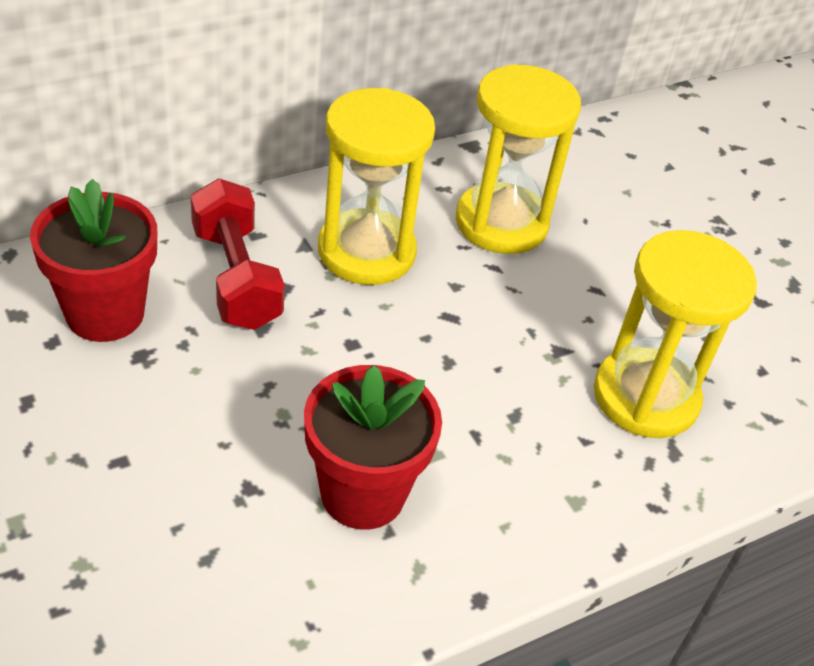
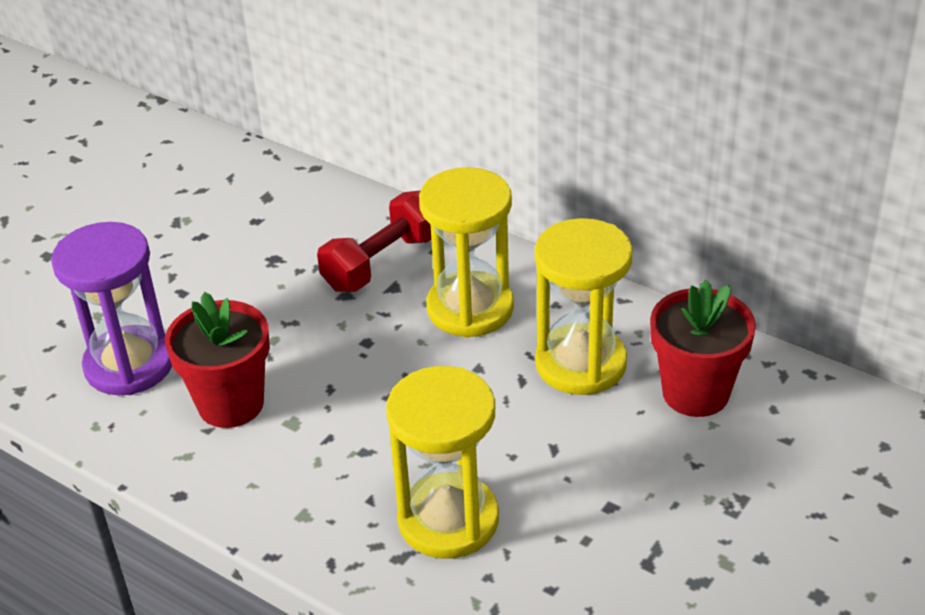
camera: 70 degrees right, 5 degrees down
(105, 313) = (297, 227): red flower pot -> red flower pot (695, 393)
(213, 565) = (129, 364): none -> purple hourglass

